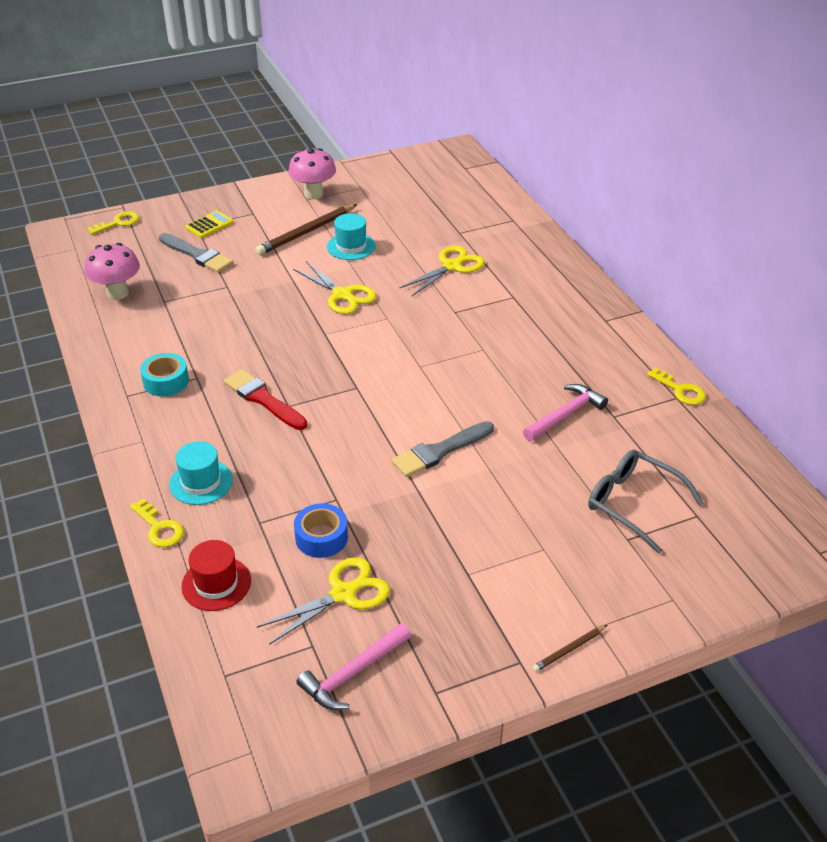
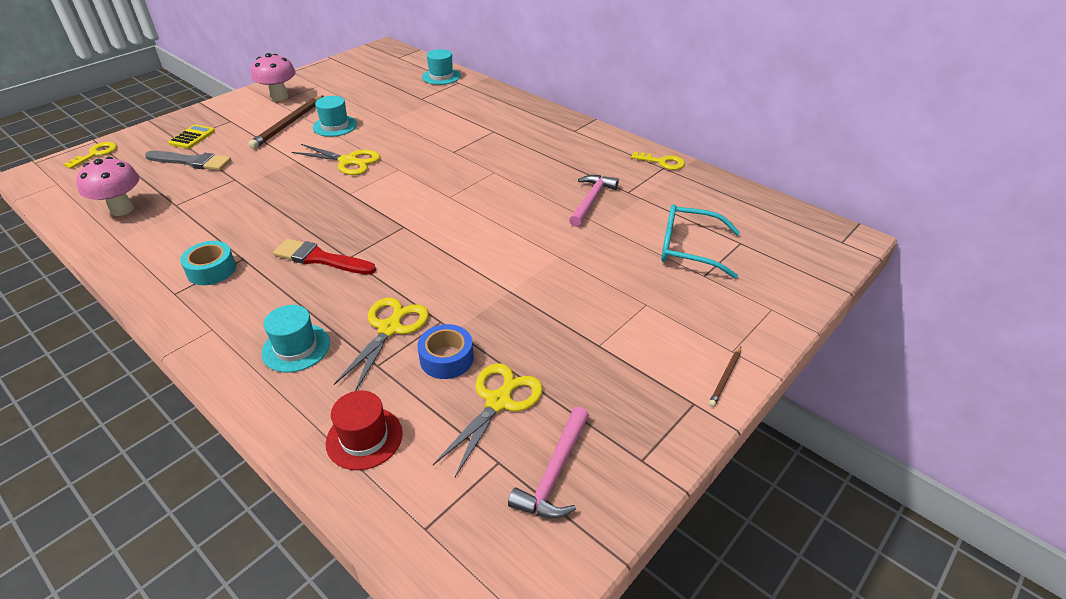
camera: 25 degrees left, 0 degrees up
(159, 528) = (273, 405): yellow key -> none
(440, 451) = (508, 255): grey brush -> none
(452, 266) = (430, 122): yellow scissors -> yellow scissors (390, 328)
(498, 207) = (441, 76): none -> turquoise hat
(634, 504) = (689, 249): grey glasses -> turquoise glasses

